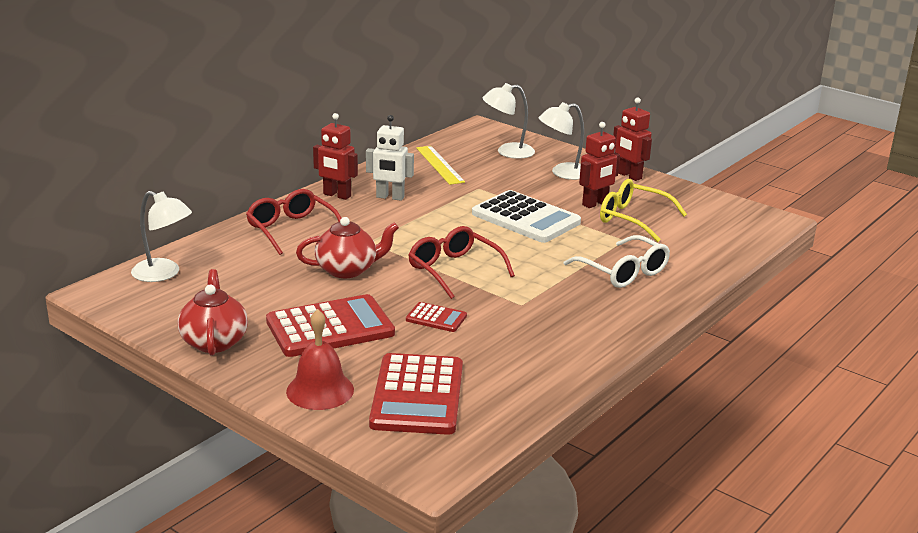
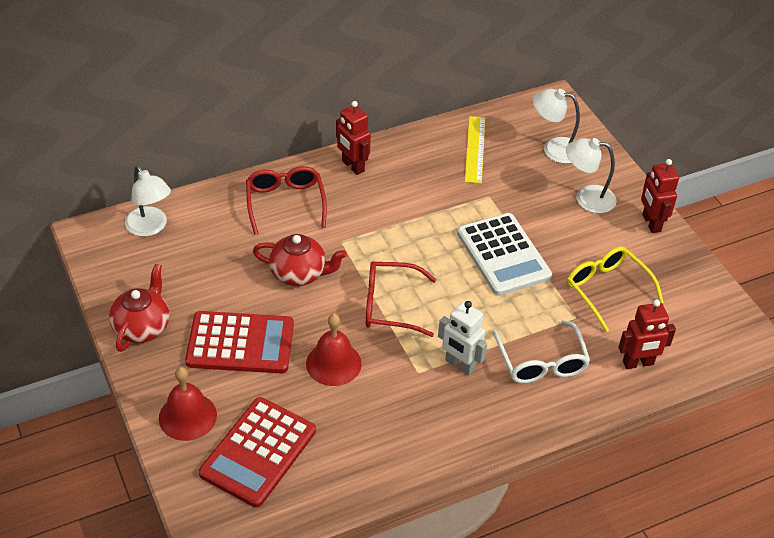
camera: 25 degrees right, 20 degrees up
(390, 197) = (398, 184): white robot -> white robot (459, 365)
(436, 318) = (333, 363): red calculator -> red bell
(454, 270) = (389, 305): red glasses -> red glasses turned 75 degrees counterclockwise
(595, 203) = (585, 255): red robot -> red robot (638, 363)

